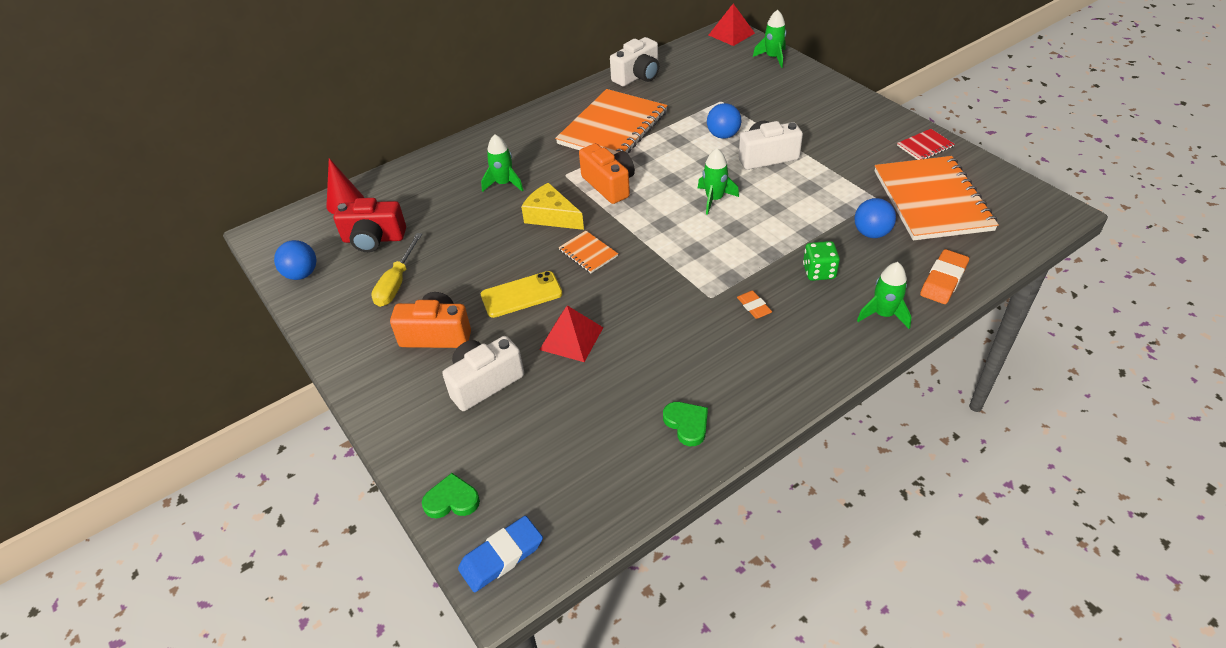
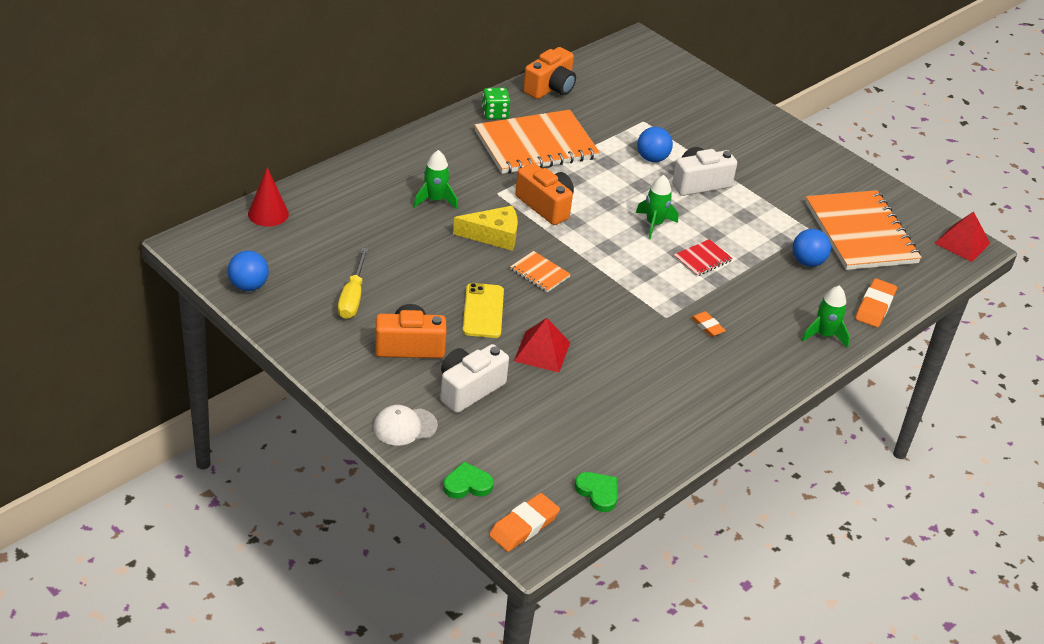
camera: 15 degrees left, 5 degrees down
(374, 239) = (313, 252): red camera -> none
(405, 427) = (405, 427): none -> white cap
(501, 556) = (524, 526): blue eraser -> orange eraser
(521, 295) = (483, 311): yellow phone -> yellow phone turned 60 degrees counterclockwise
(551, 216) = (493, 235): yellow cheese -> yellow cheese turned 150 degrees clockwise
(613, 128) = (536, 145): orange notebook -> orange notebook turned 45 degrees clockwise
(638, 76) = (550, 88): white camera -> orange camera
(687, 424) = (663, 424): green heart -> green heart (598, 493)
(731, 34) = (642, 45): red pyramid -> red pyramid (962, 243)
(773, 57) = (691, 75): green rocket -> none
(819, 272) = (763, 296): green dice -> green dice (495, 114)
(925, 146) = (851, 179): red notebook -> red notebook (702, 259)

